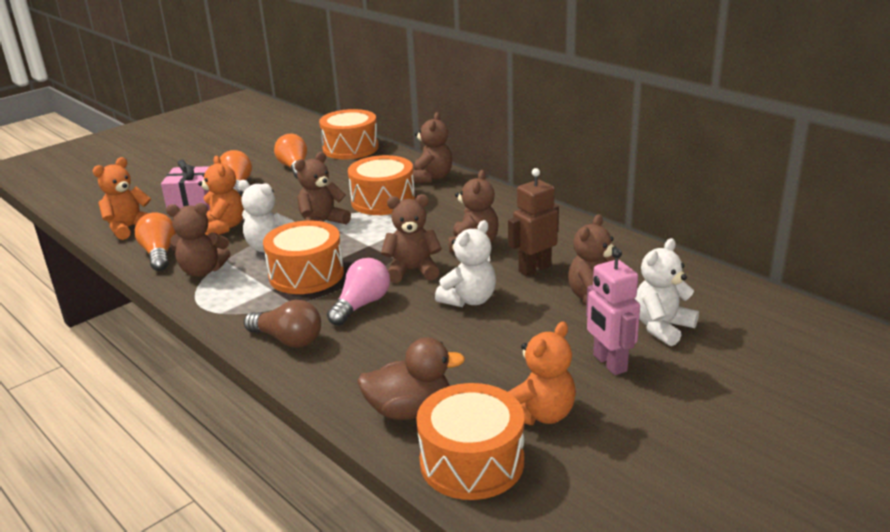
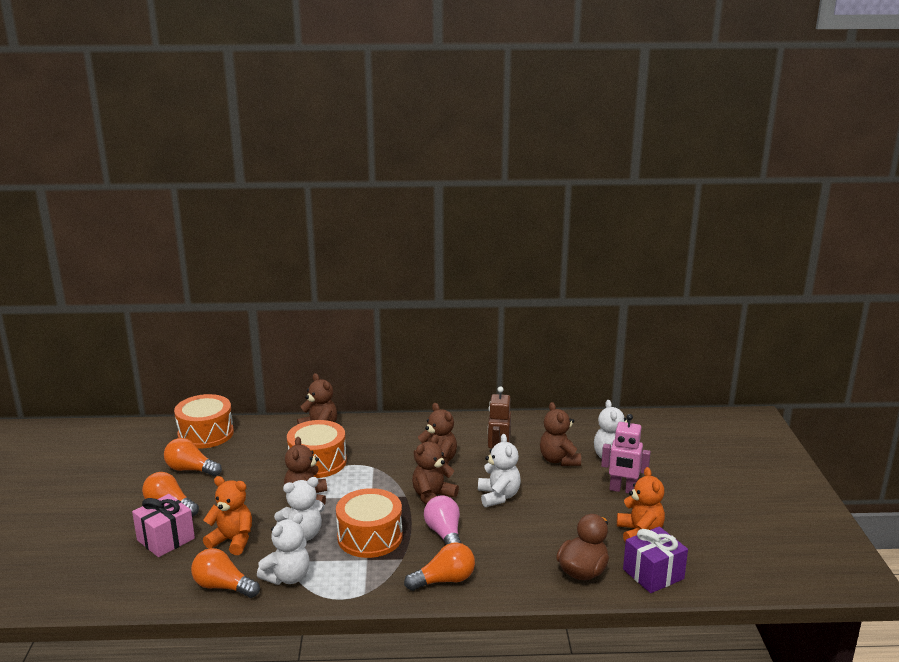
camera: 50 degrees left, 5 degrees down
(129, 228) = (145, 585): orange teddy bear -> none
(202, 271) = (287, 577): brown teddy bear -> white teddy bear
(288, 340) = (444, 580): brown light bulb -> orange light bulb
(472, 461) = (653, 574): orange drum -> purple gift

